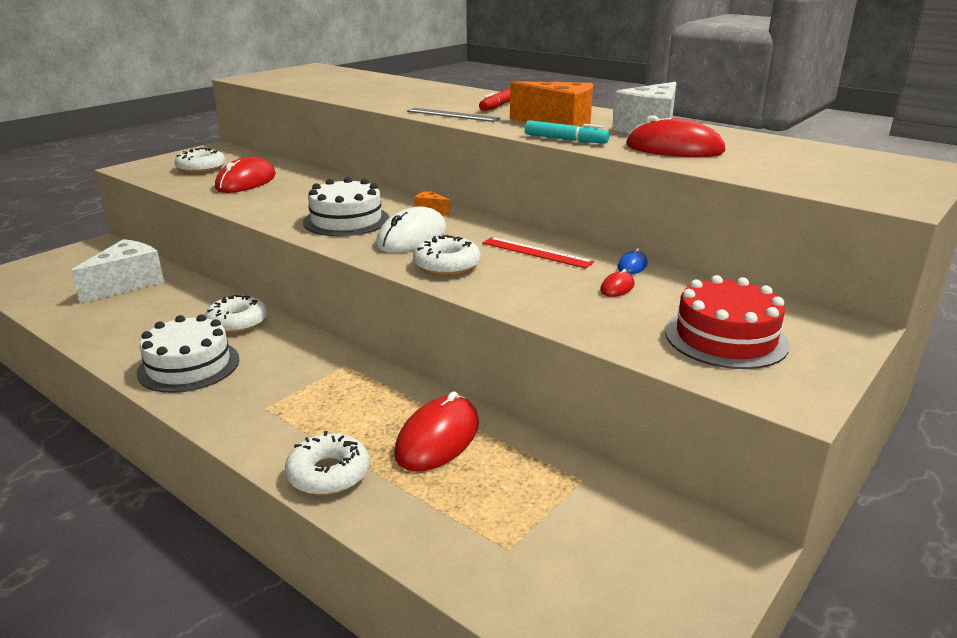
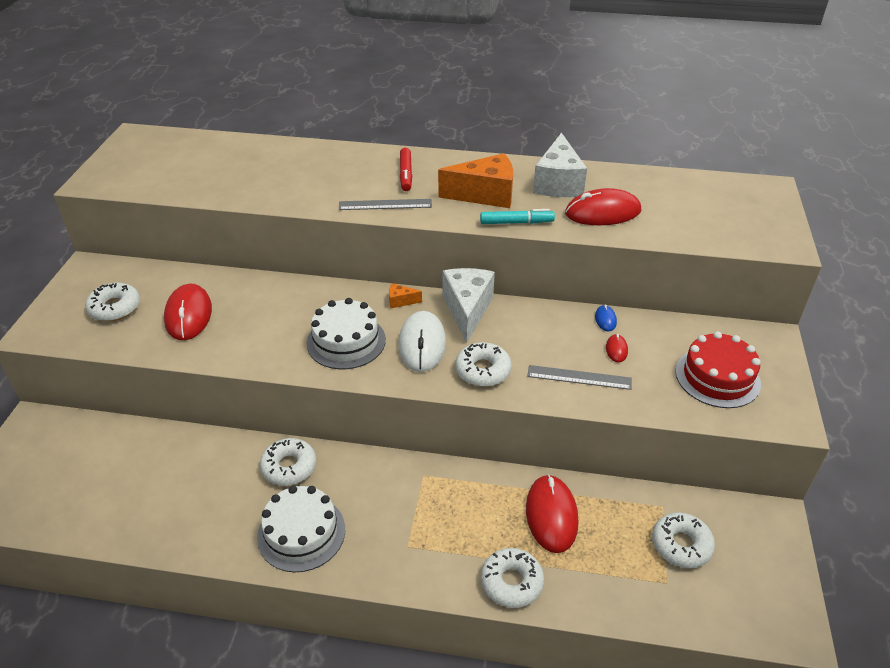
camera: 30 degrees left, 15 degrees up
(127, 284) = (130, 463): white cheese -> white cheese (467, 310)
(536, 252) = (530, 328): red ruler -> none
(545, 294) = (579, 377): none -> grey ruler
(567, 522) = (681, 545): none -> white donut

